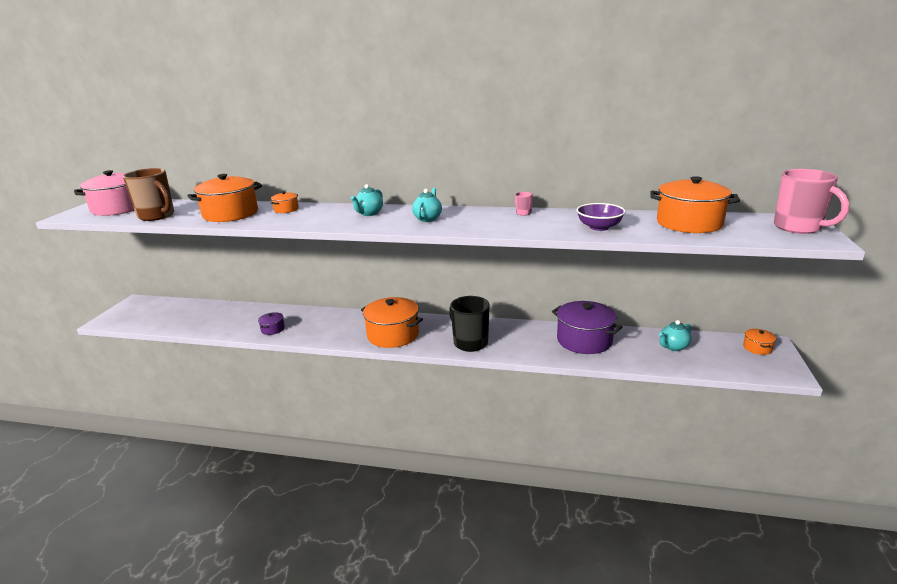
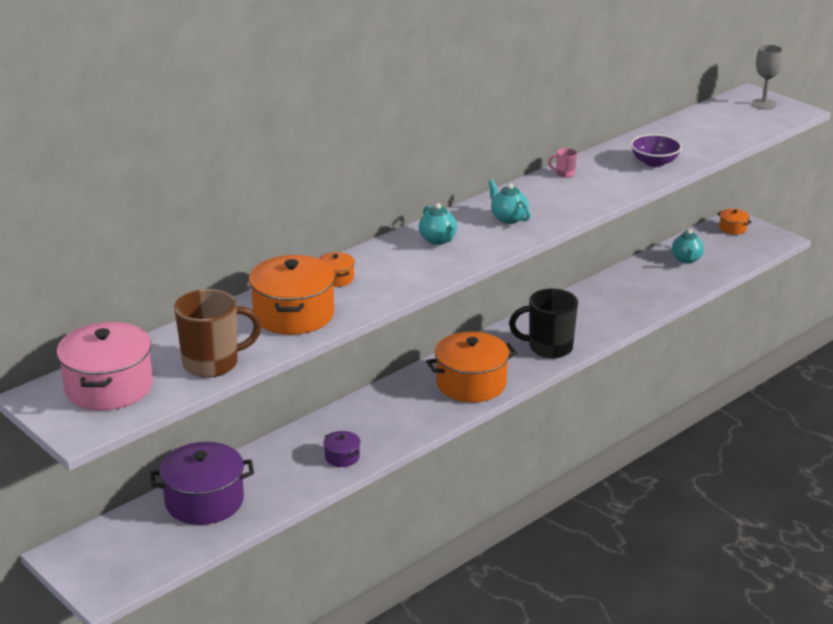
camera: 55 degrees left, 5 degrees up
(584, 340) = (623, 291): purple pot -> purple pot (204, 501)
(689, 223) = (698, 130): orange pot -> none
(798, 228) = (763, 104): pink mug -> grey goblet

